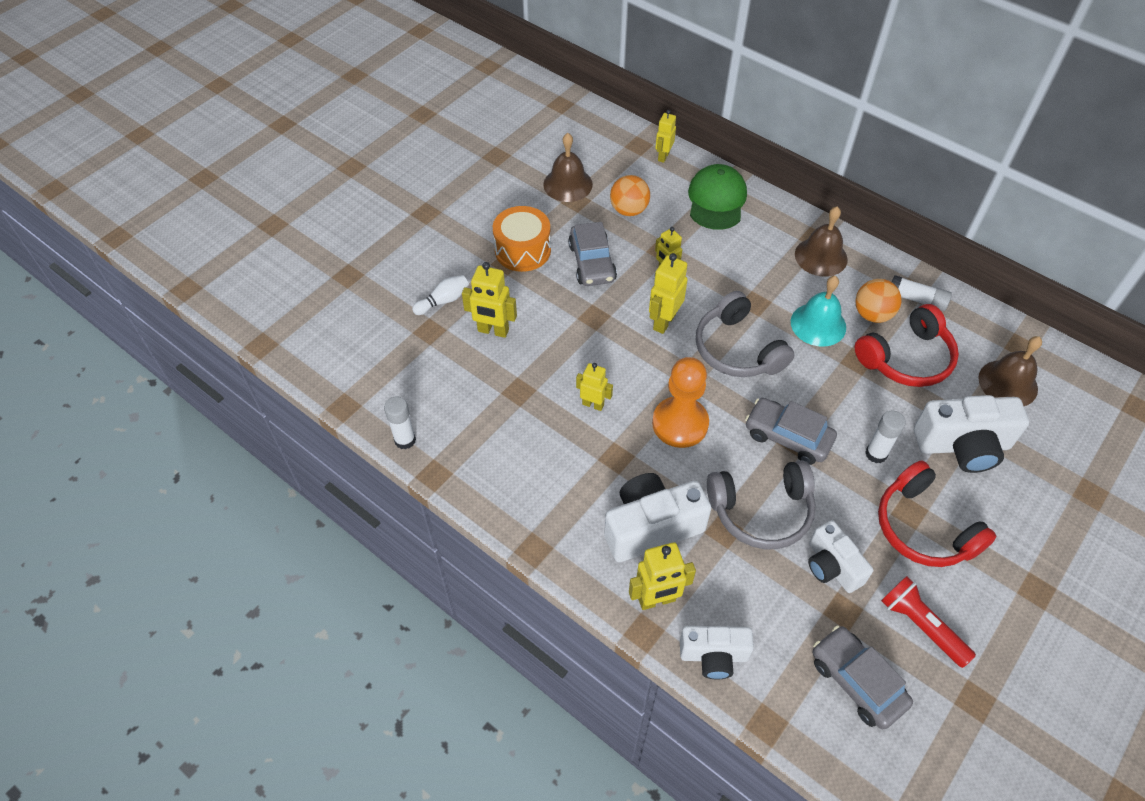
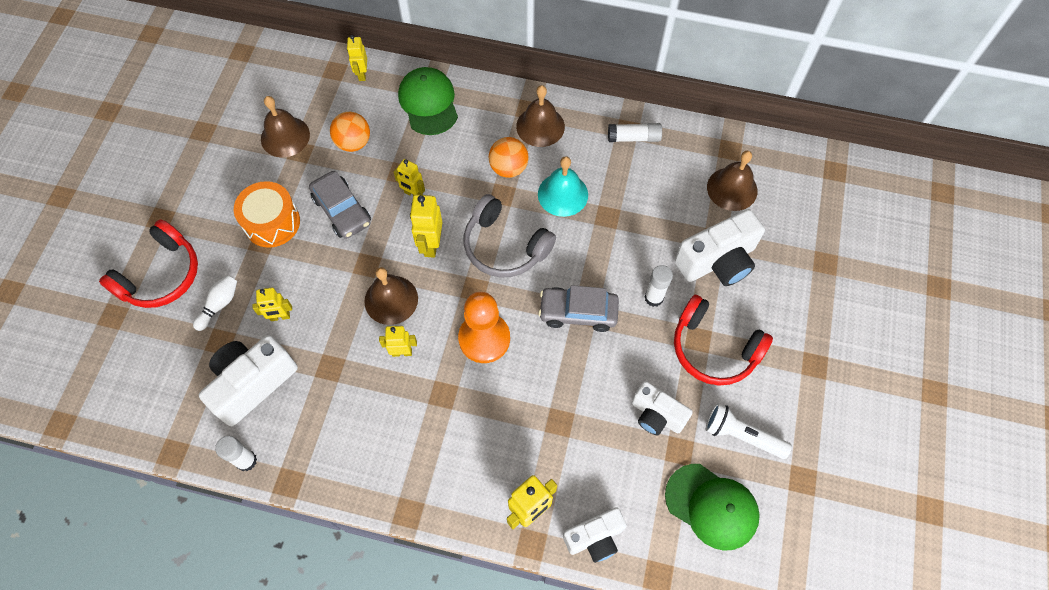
camera: 25 degrees left, 10 degrees up
(493, 331) = (280, 317): yellow robot -> yellow robot, size x0.66
(603, 355) = (391, 300): none -> brown bell
(651, 527) = (499, 446): white camera -> white camera (252, 383)
(761, 511) = (583, 390): grey headphones -> none
(857, 681) = (712, 506): grey car -> green cap
(872, 314) = (603, 167): orange ball -> orange ball (508, 168)
(906, 358) = (645, 198): red headphones -> red headphones (160, 275)
(921, 625) = (742, 435): red flashlight -> white flashlight

